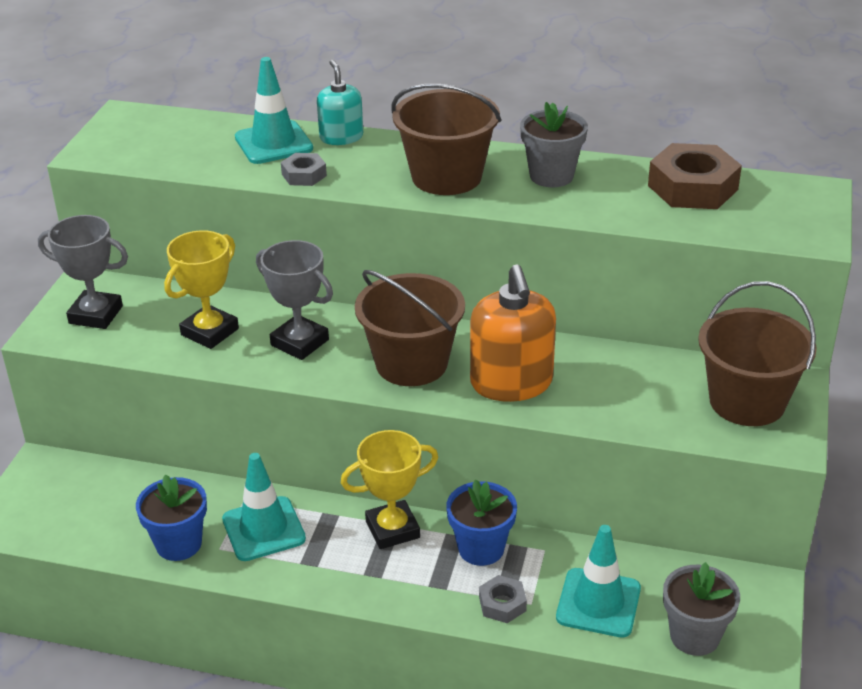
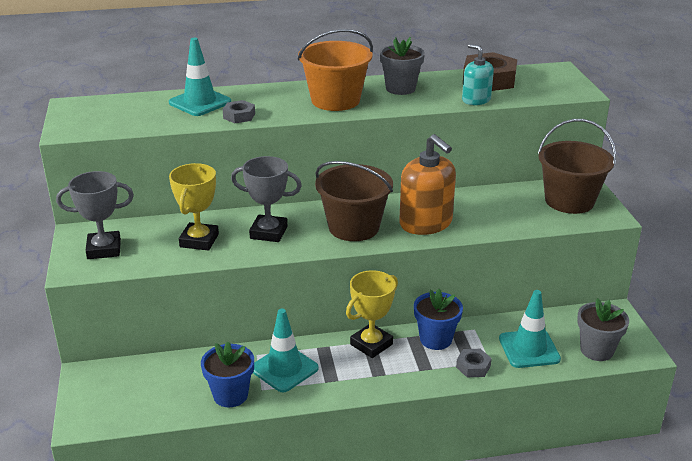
camera: 25 degrees left, 5 degrees down
(341, 137) = (244, 91): turquoise soap dispenser -> turquoise soap dispenser (476, 100)
(446, 177) = (335, 100): brown bucket -> orange bucket

